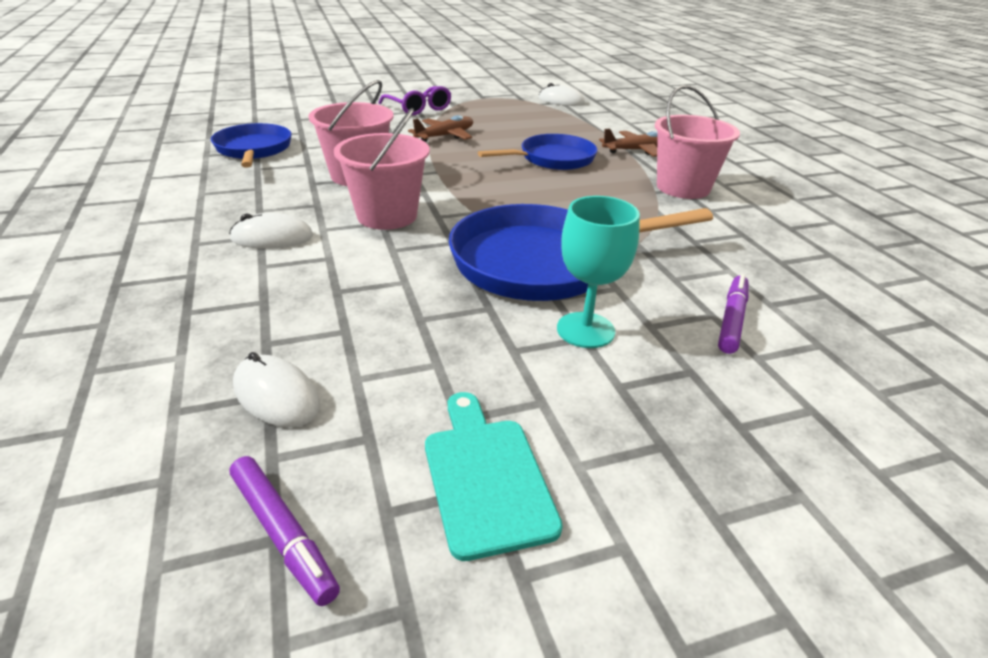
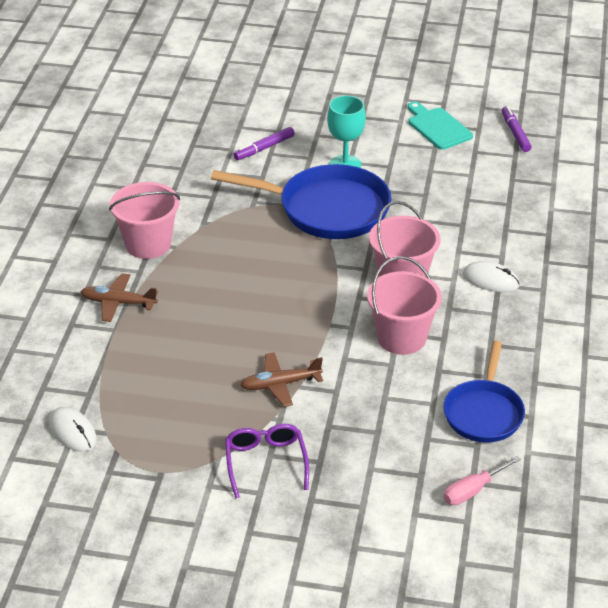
camera: 150 degrees left, 5 degrees up
(253, 119) = (473, 490): none -> pink screwdriver
(276, 395) = (508, 177): white mouse -> none
(485, 477) = (437, 127): turquoise cutting board -> turquoise cutting board turned 135 degrees clockwise
(552, 159) = (211, 313): blue pan -> none

